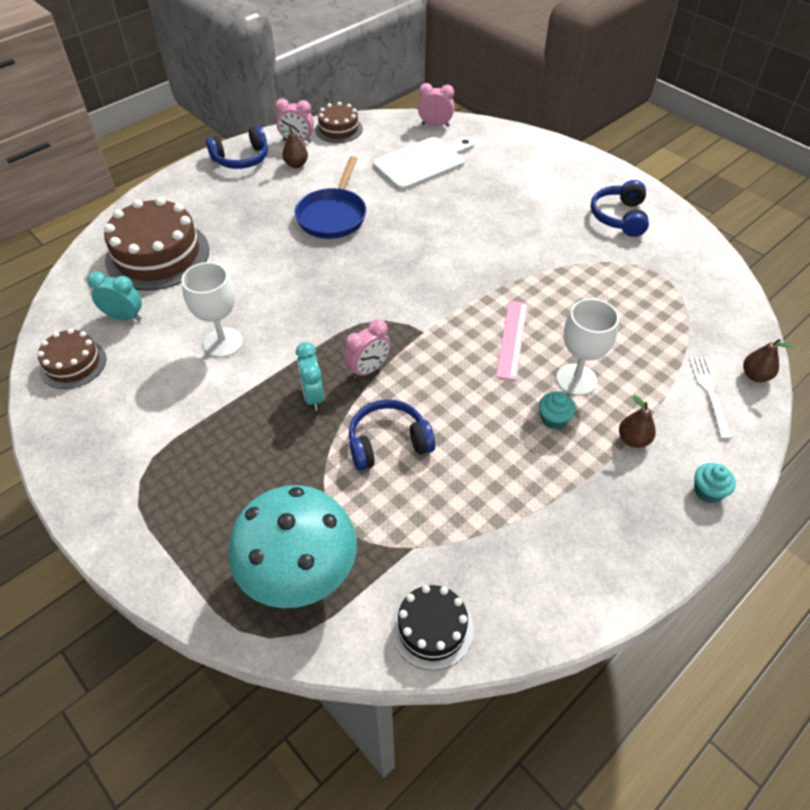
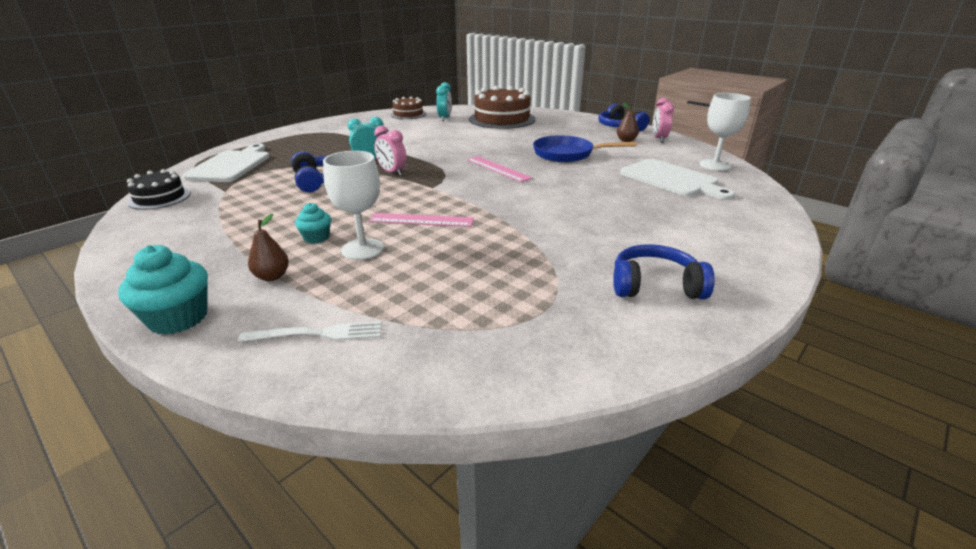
camera: 85 degrees right, 20 degrees down
(223, 342) = (422, 137): white goblet -> white goblet (715, 165)
(299, 574) = (231, 165): turquoise mushroom -> white cutting board
(339, 129) = (692, 149): brown cake -> none
(372, 275) = (497, 169): none -> pink ruler
(435, 125) = (745, 182): pink clock -> none
(708, 491) = (178, 318): turquoise cupcake -> turquoise cupcake, size x1.69
(755, 375) = (337, 381): brown pear -> none

